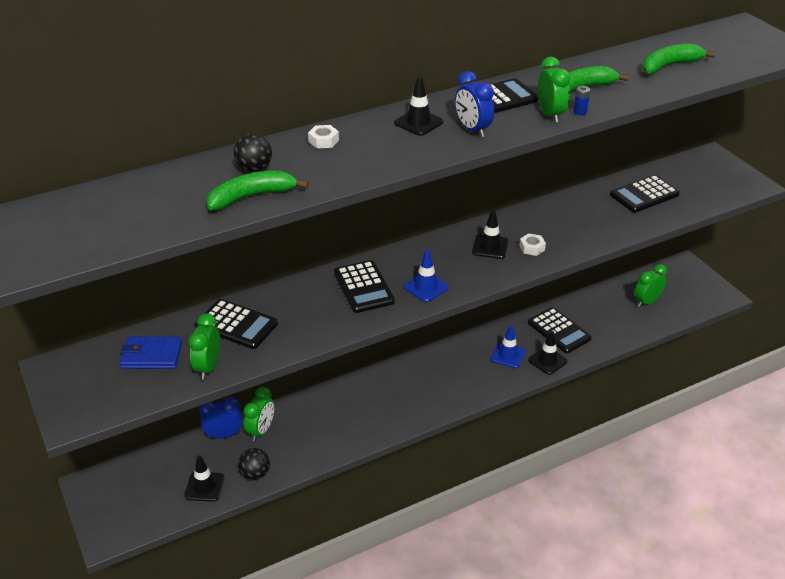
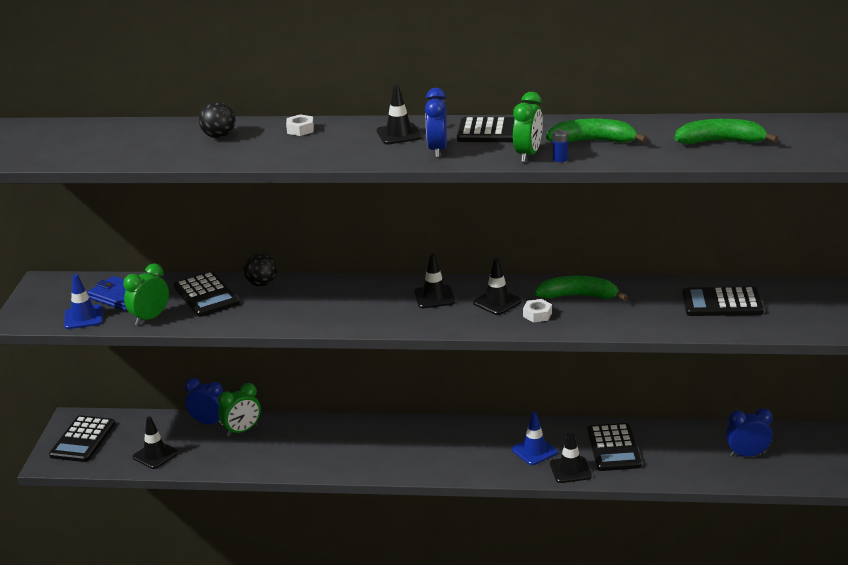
camera: 35 degrees right, 10 degrees down
(252, 197) = (189, 155): green banana -> green banana (578, 296)
(255, 474) = (203, 461): black ball -> black ball (262, 284)
(363, 287) = (341, 300): black calculator -> black calculator (82, 440)
(426, 287) = (396, 316): blue traffic cone -> blue traffic cone (83, 317)
(437, 259) = (434, 297): none -> black traffic cone
(647, 302) = (747, 455): green clock -> blue clock

